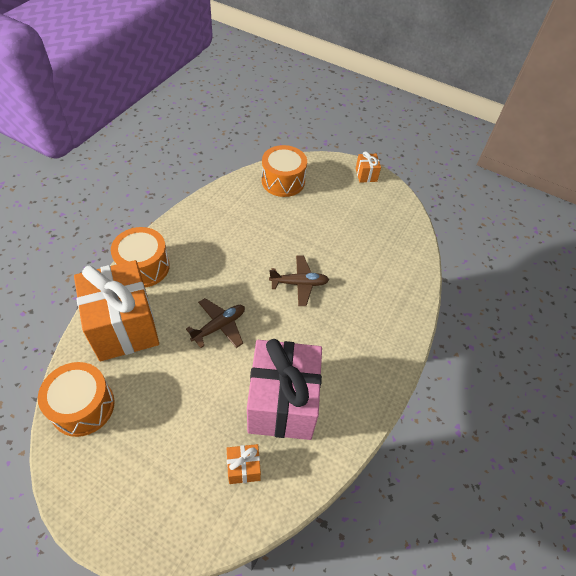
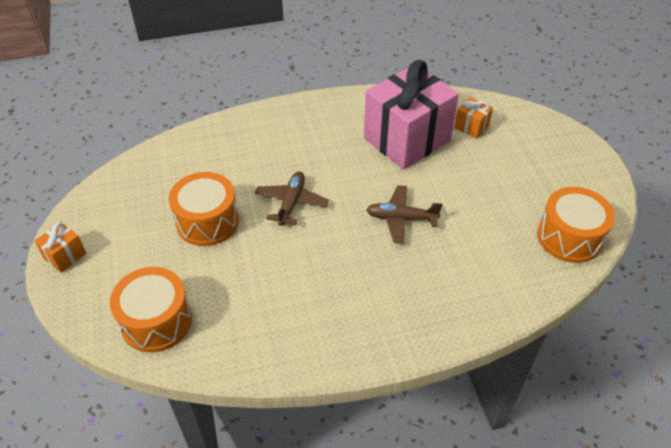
camera: 130 degrees left, 5 degrees down
(124, 326) = (490, 279): orange gift -> none
(144, 267) = (423, 329): orange drum -> orange drum (207, 221)
(299, 283) = (291, 203): brown plane -> brown plane turned 60 degrees clockwise

